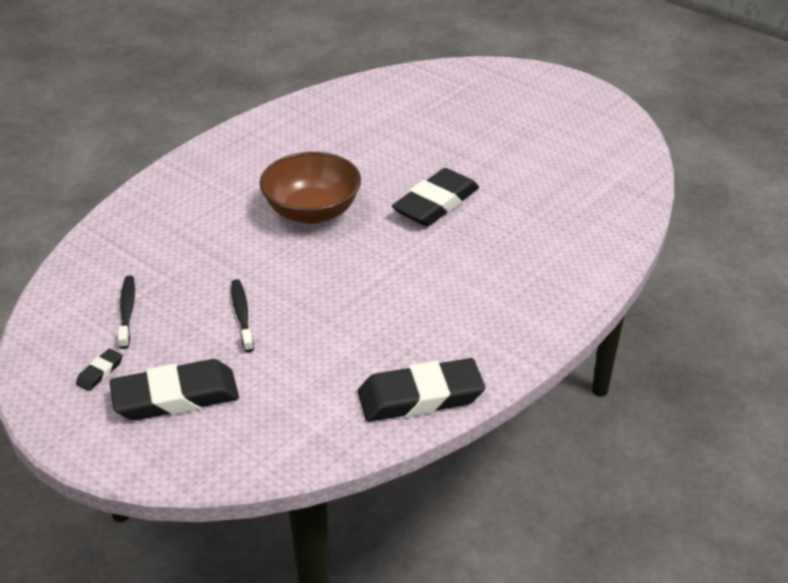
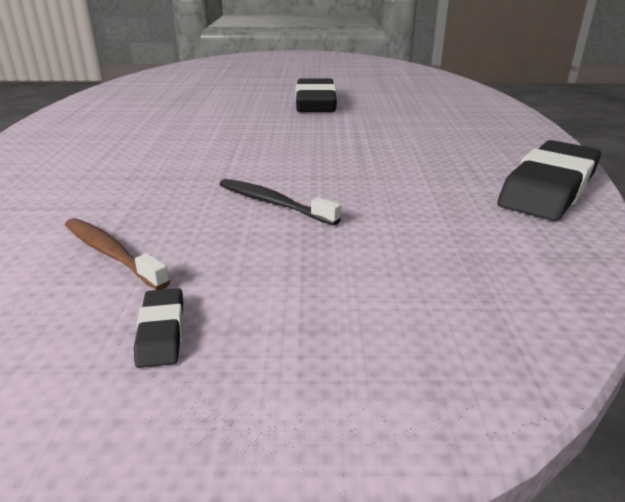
camera: 40 degrees left, 10 degrees down
(127, 311) = (111, 254): black toothbrush -> brown toothbrush
(175, 396) = (325, 301): black eraser -> none
(312, 212) = (219, 129): brown bowl -> none

